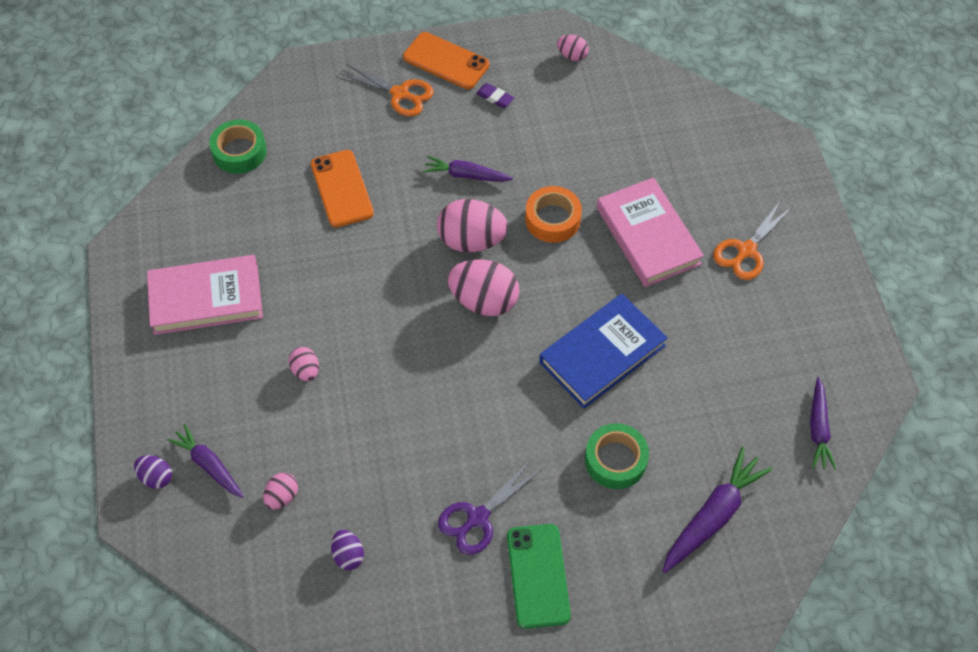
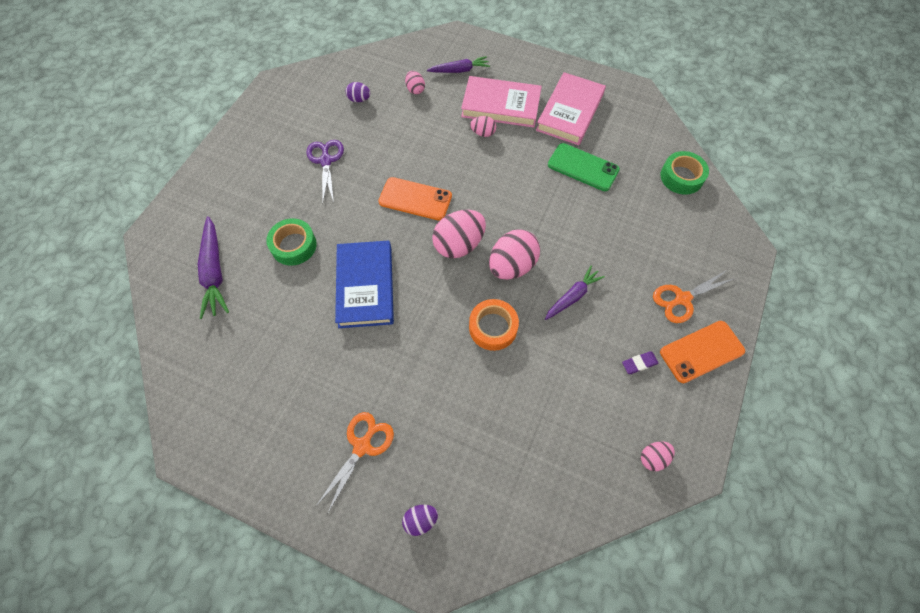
camera: 125 degrees right, 5 degrees up
(156, 477) = (470, 49): purple egg -> purple egg (420, 520)
(342, 189) = (610, 216): orange phone -> orange phone (415, 199)
(538, 576) = (270, 168): green phone -> green phone (583, 167)
(648, 236) = (430, 383): pink book -> pink book (501, 106)
(746, 251) = (362, 446): orange scissors -> orange scissors turned 45 degrees clockwise
(818, 429) = (200, 378): purple carrot -> none

